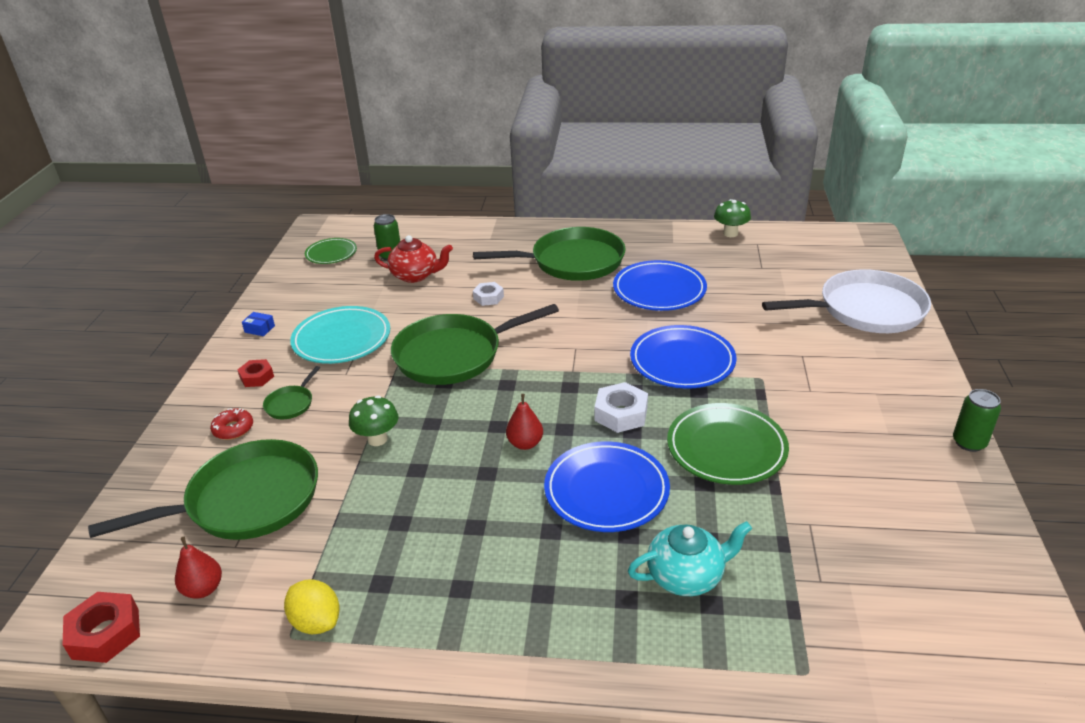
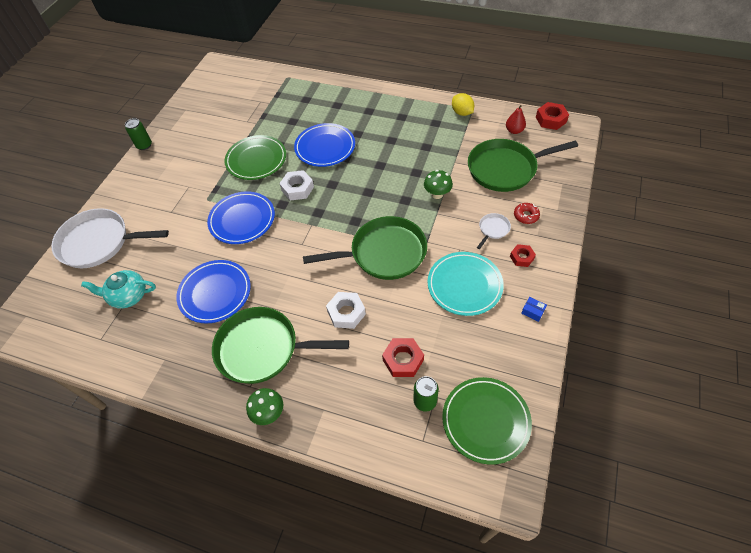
camera: 165 degrees left, 20 degrees up
(291, 404) = (493, 229): green pan -> white pan
(331, 254) = (485, 421): green plate -> green plate, size x1.64
(415, 275) = (403, 360): red teapot -> red nut
(488, 297) = (346, 313): white nut -> white nut, size x1.54
(525, 443) = (356, 178): red pear -> none
(686, 576) = (309, 109): turquoise teapot -> turquoise teapot (128, 296)
(730, 233) = (109, 361): green mushroom -> green mushroom (269, 413)

